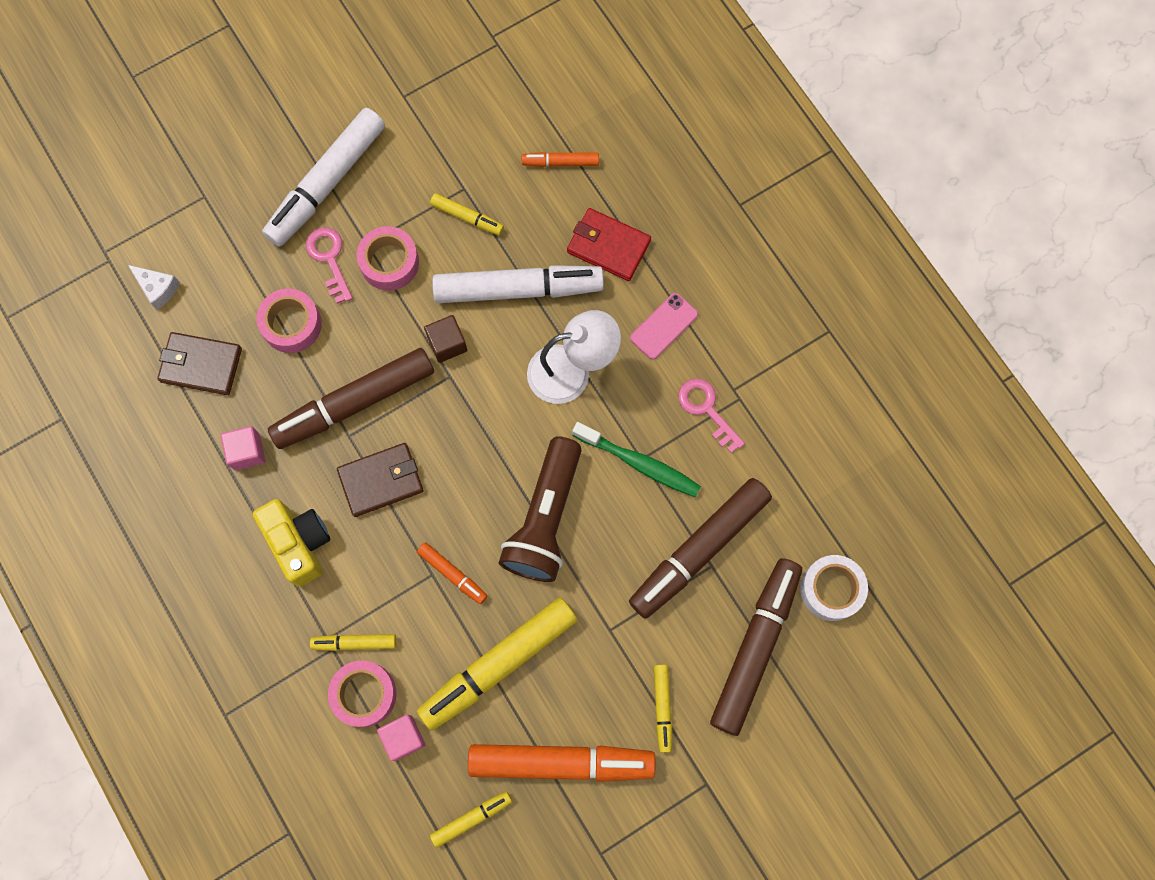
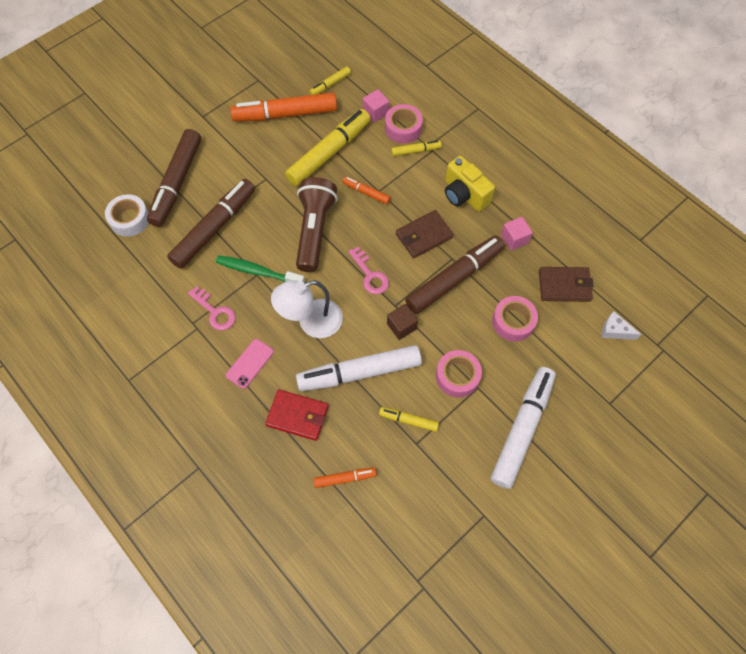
camera: 170 degrees right, 10 degrees down
(329, 259) = (501, 371): pink key -> pink key (370, 275)
(662, 708) = (230, 146): yellow marker -> none

